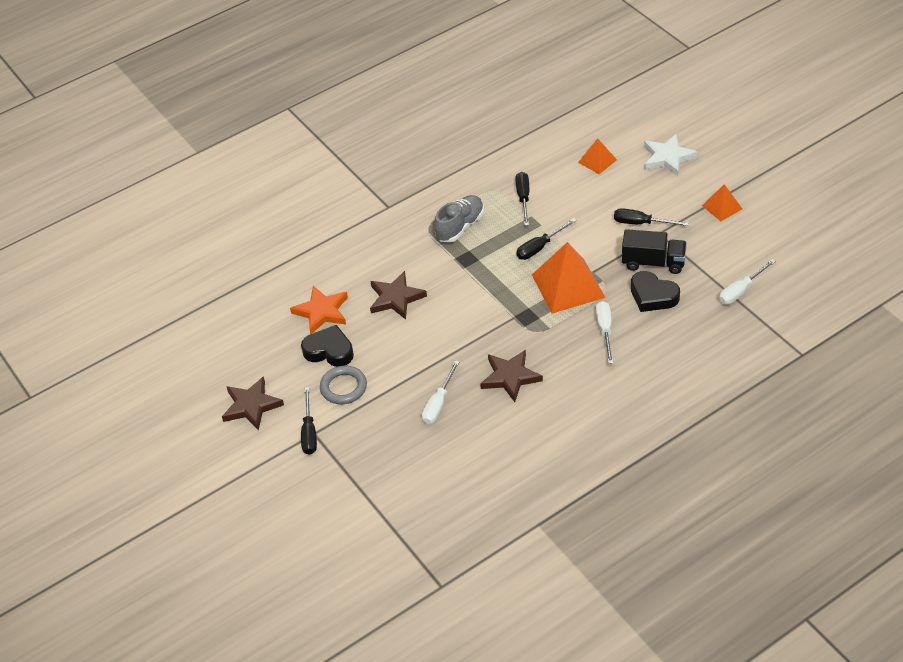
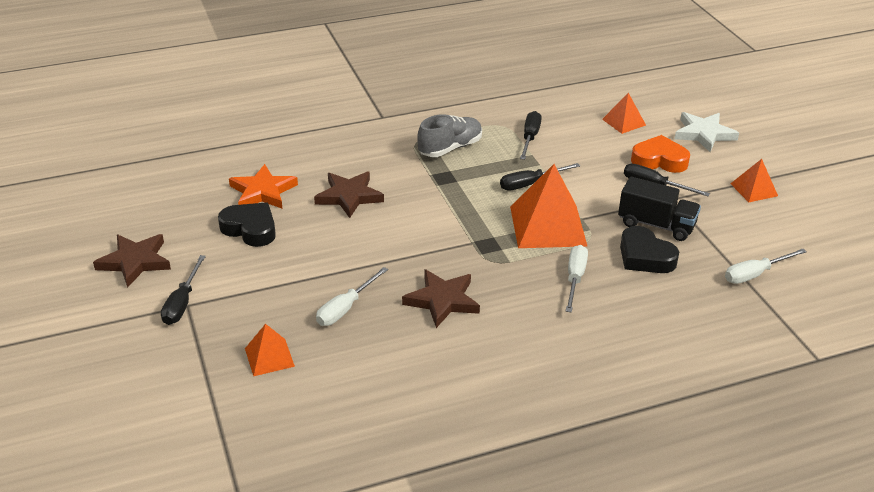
camera: 10 degrees right, 10 degrees down
(343, 387) = (246, 267): grey ring -> none
(399, 460) = (269, 357): none -> orange pyramid
(638, 195) = (659, 160): none -> orange heart

